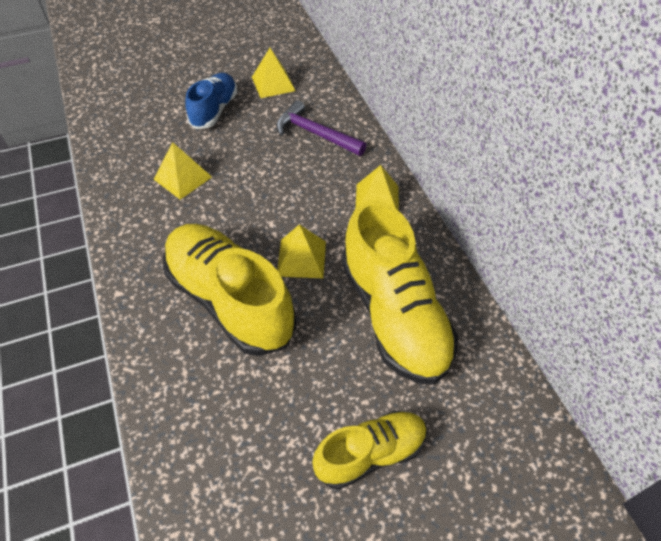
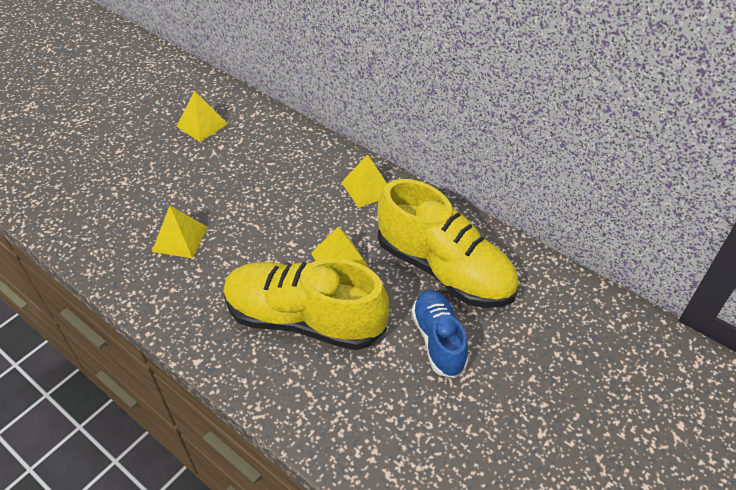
camera: 30 degrees left, 5 degrees down
(214, 110) = (163, 168): blue shoe -> blue shoe (438, 340)
(315, 134) = (275, 154): purple hammer -> none
(370, 454) = (499, 376): yellow shoe -> none

